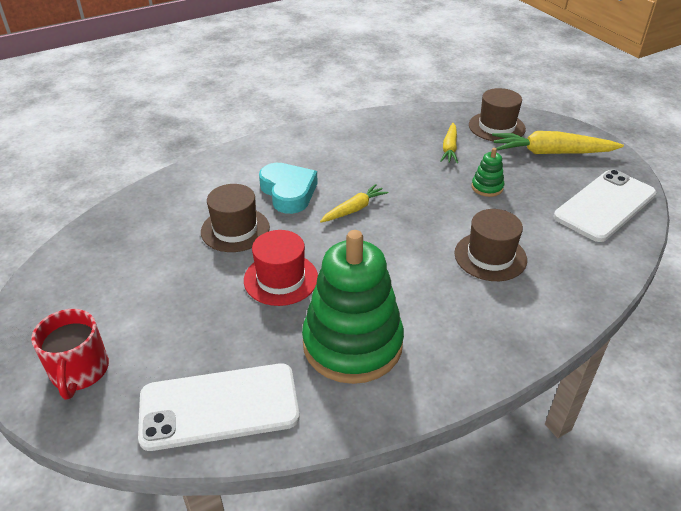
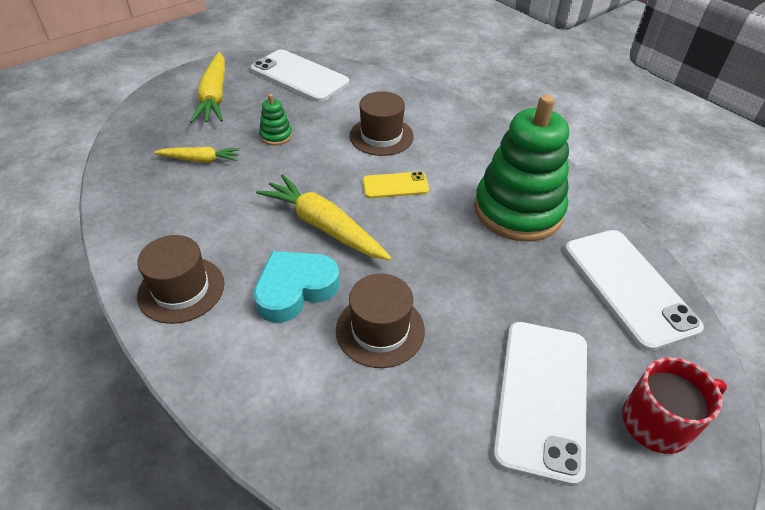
camera: 100 degrees left, 5 degrees up
(138, 305) = (542, 397): none -> white phone
(281, 279) = (454, 271): red hat -> none
(354, 209) = (324, 226): yellow carrot -> yellow carrot, size x1.72
(404, 257) = (395, 185): none -> yellow phone
(496, 127) = (158, 127): brown hat -> brown hat (181, 289)

